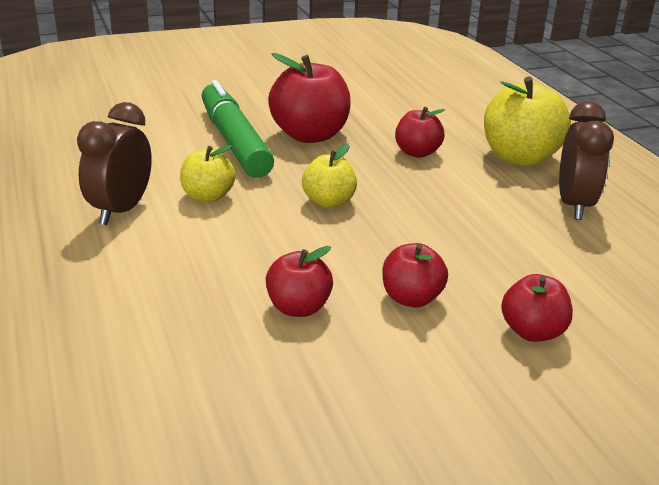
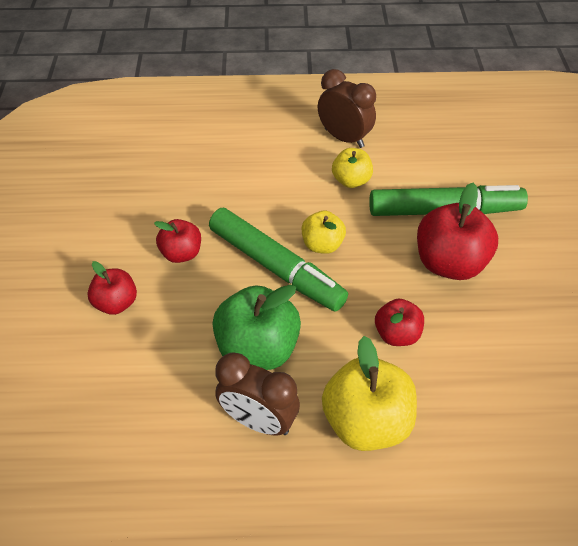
camera: 110 degrees right, 20 degrees up
(298, 308) = (199, 198): red apple -> none
(383, 225) = (276, 267): none -> green marker
(500, 218) = (258, 349): none -> green apple

